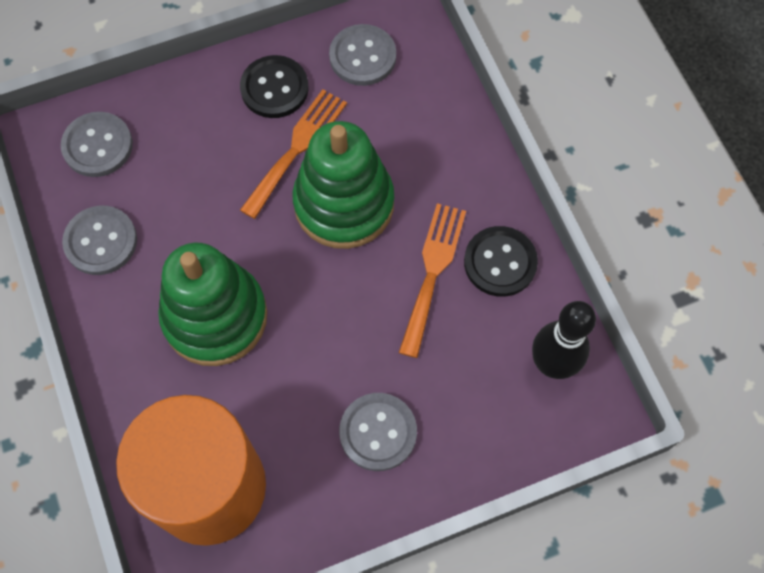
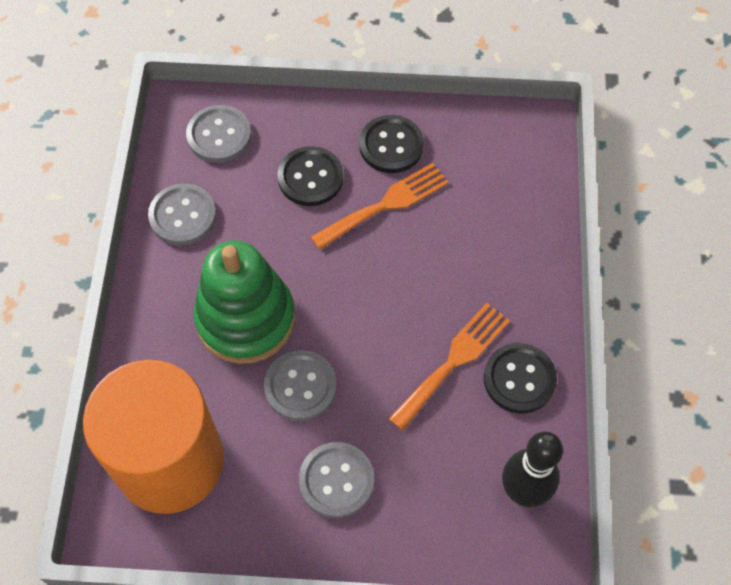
camera: 25 degrees right, 5 degrees down
(211, 151) = (310, 178): none -> black button
(344, 204) = (403, 269): green stacking toy -> none
(362, 56) = (482, 148): grey button -> grey button (300, 386)

